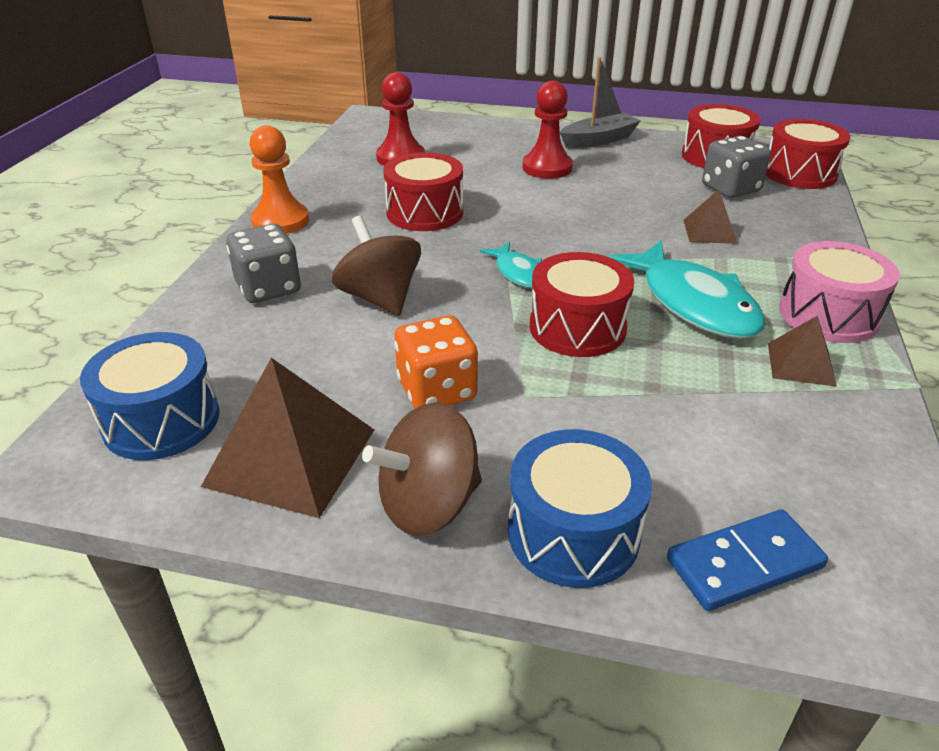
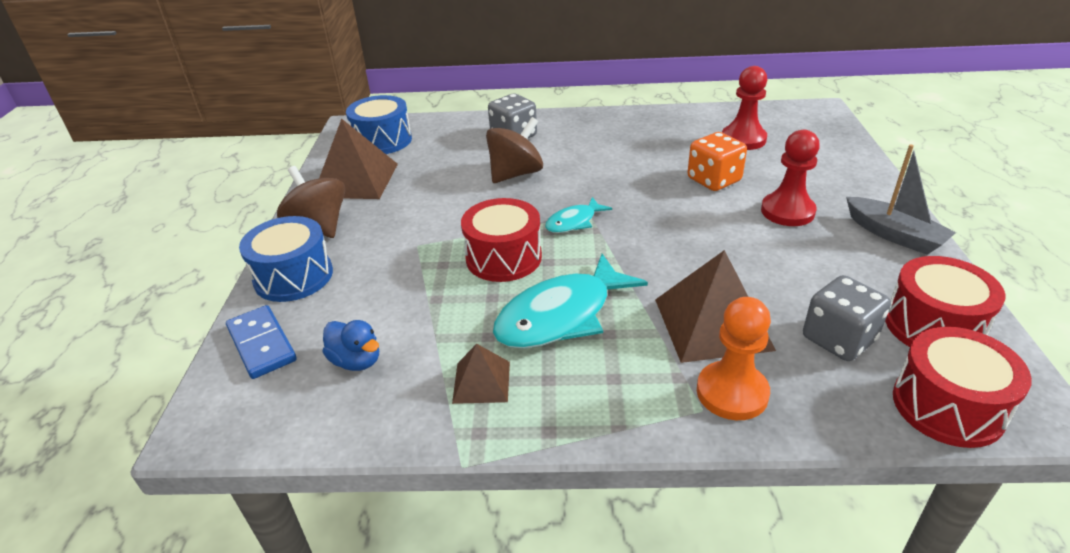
camera: 80 degrees right, 0 degrees up
(280, 221) = (601, 119): orange pawn -> orange pawn (732, 393)
(425, 212) = (649, 167): red drum -> none
(437, 390) = (418, 212): orange dice -> orange dice (714, 180)
(709, 231) = (712, 324): brown pyramid -> brown pyramid, size x1.84
(775, 459) = (356, 361): none -> blue duck
(828, 315) = (572, 407): pink drum -> none

